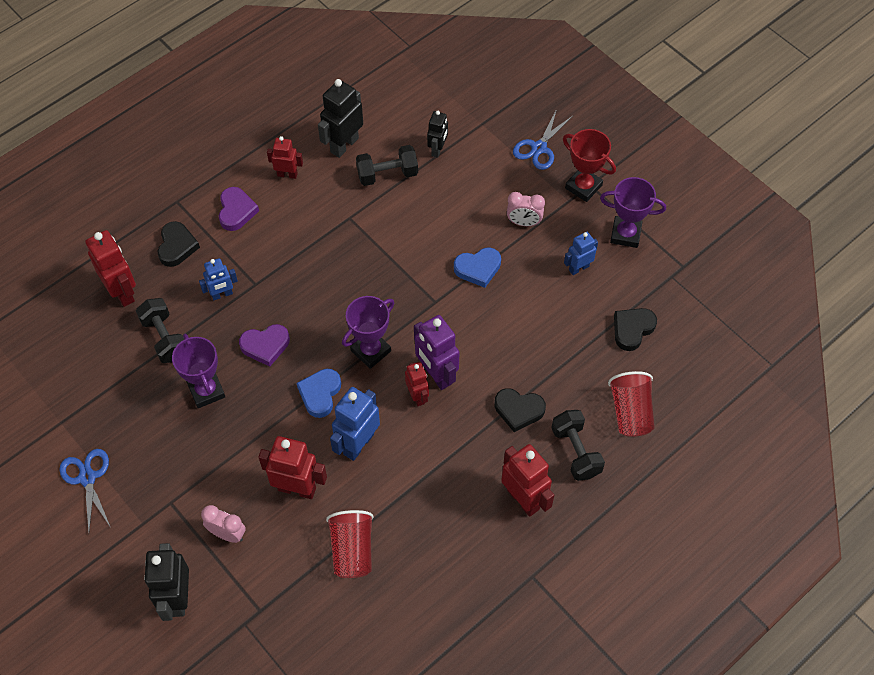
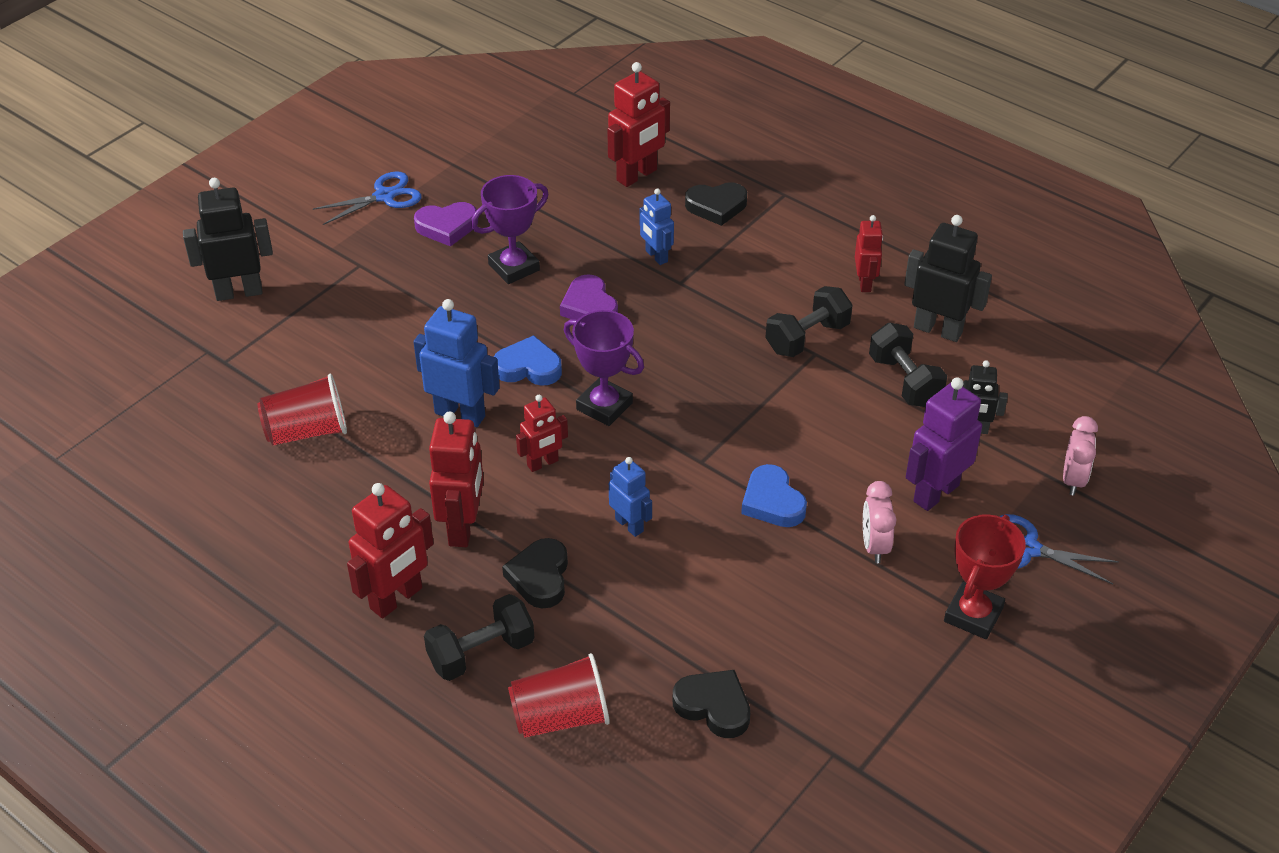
camera: 80 degrees right, 15 degrees down
(165, 338) = (580, 220): black dumbbell -> black dumbbell (807, 338)
(227, 534) = (322, 318): pink clock -> pink clock (1073, 480)
(236, 211) = (788, 247): purple heart -> purple heart (447, 227)
(297, 488) = (389, 367): red robot -> red robot (463, 527)
(436, 375) = (581, 478): purple robot -> purple robot (935, 493)
(578, 268) = (811, 624): blue robot -> blue robot (629, 525)
(625, 234) = (898, 681): purple trophy -> none

